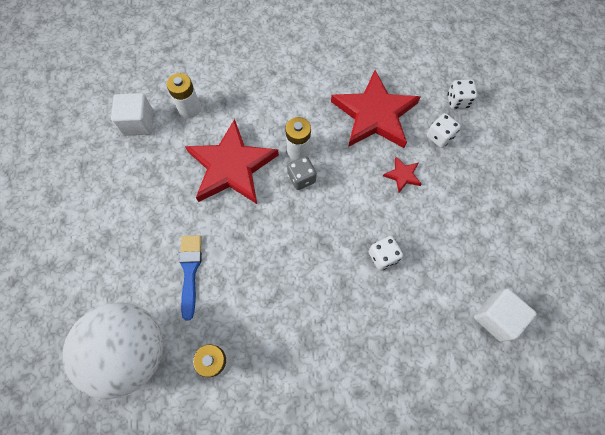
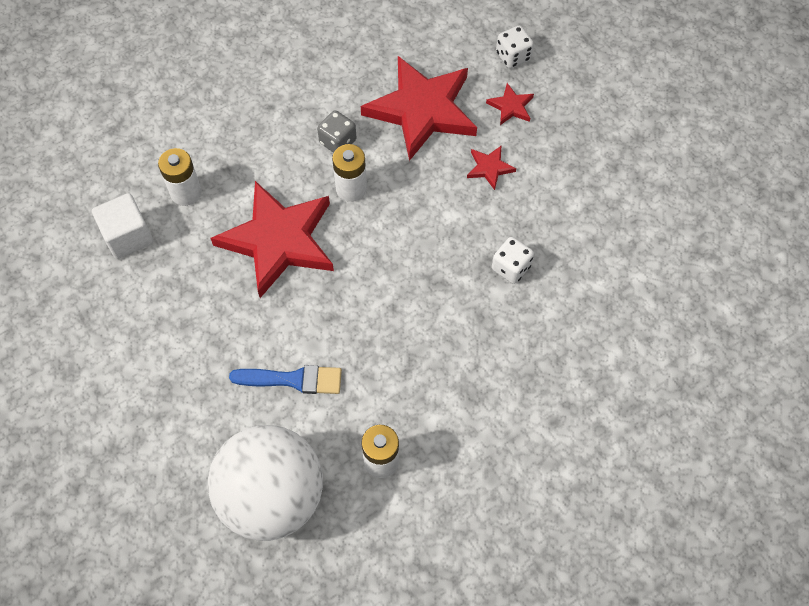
camera: 25 degrees left, 5 degrees down
(190, 271) = (293, 379): blue brush -> blue brush turned 120 degrees clockwise
(301, 178) = (372, 219): grey dice -> grey dice (338, 141)
(439, 136) = (511, 106): white dice -> red star
(496, 317) = (663, 279): white cube -> none

